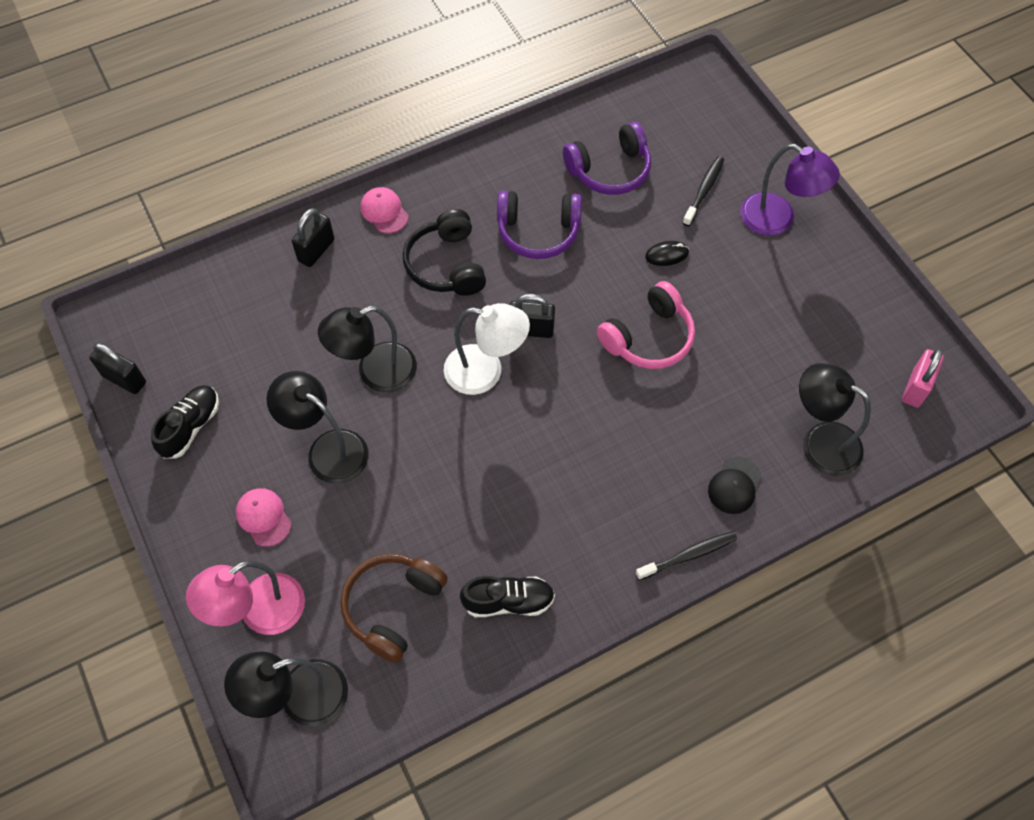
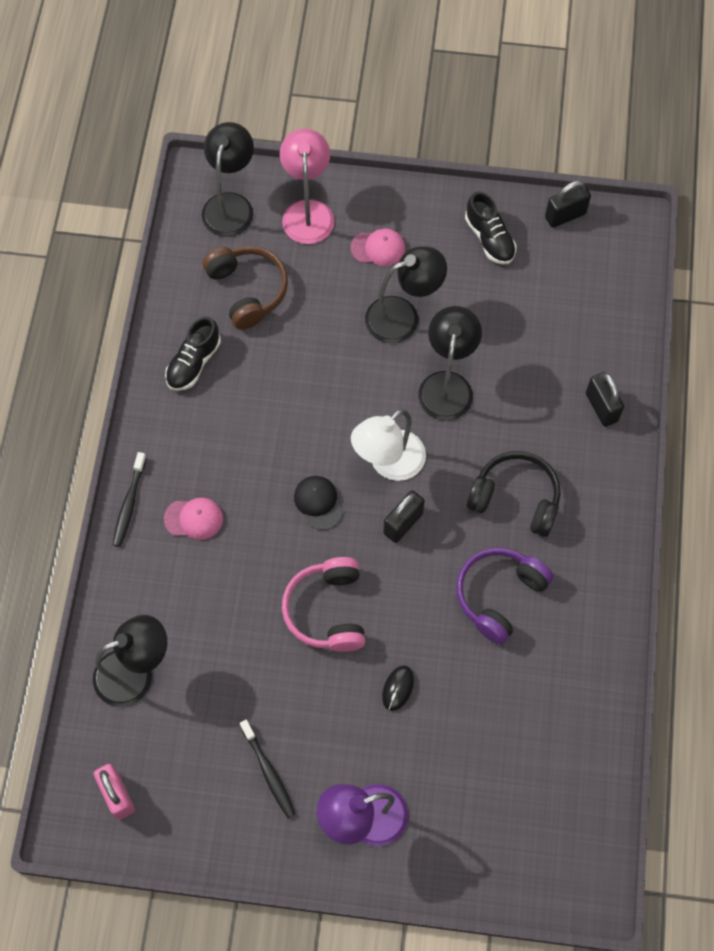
camera: 125 degrees right, 5 degrees up
(384, 212) = (608, 483): pink cap -> pink cap (194, 519)
(609, 170) = (527, 707): purple headphones -> none
(704, 190) = (444, 777): black toothbrush -> black toothbrush (269, 772)
(734, 485) = (153, 578): black cap -> black cap (318, 503)

